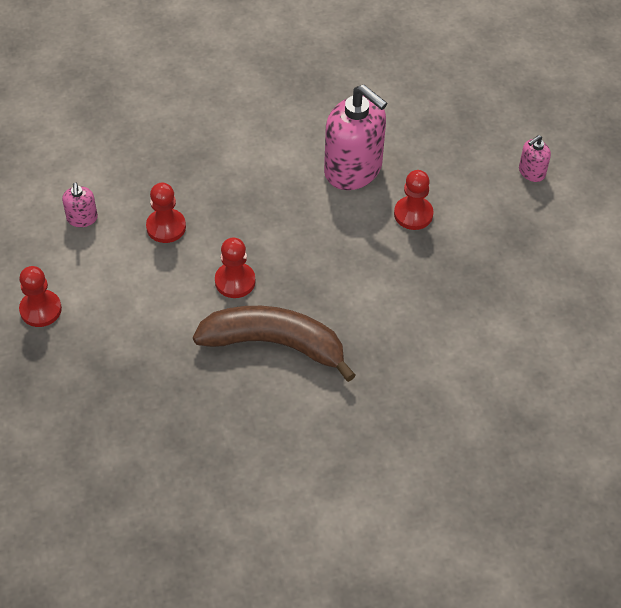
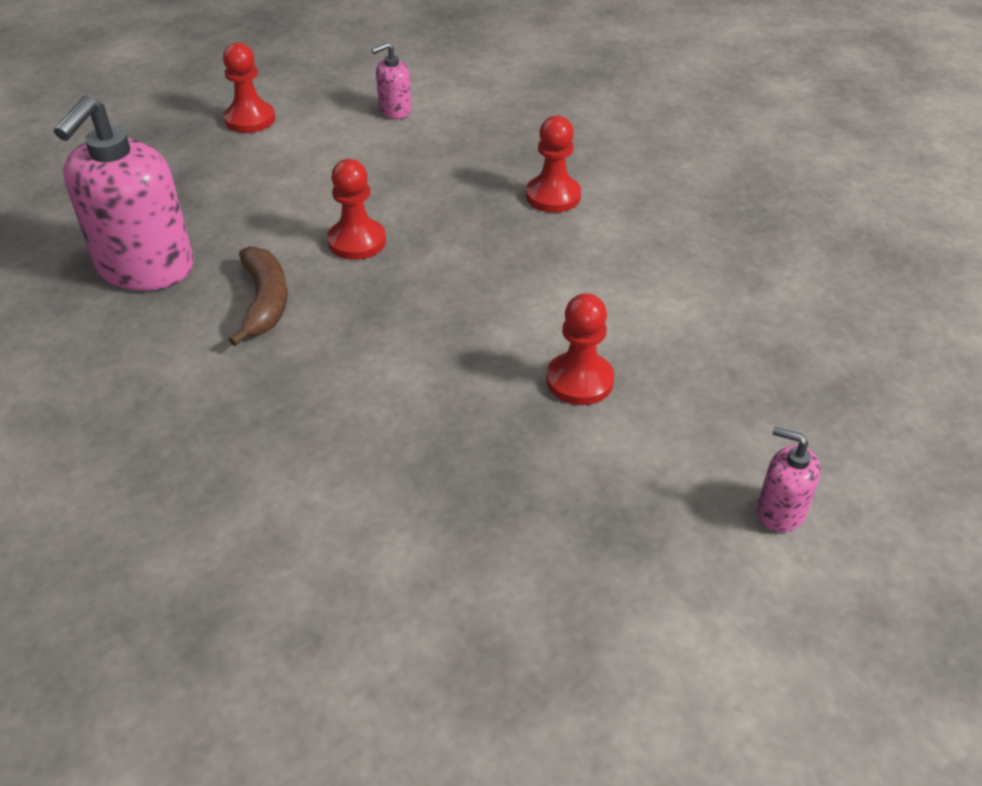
camera: 70 degrees right, 10 degrees down
(166, 227) = (416, 168): red pawn -> red pawn (553, 196)
(275, 344) = (265, 302): brown banana -> brown banana, size x0.58
(353, 169) = (623, 296): pink soap dispenser -> pink soap dispenser (145, 267)

